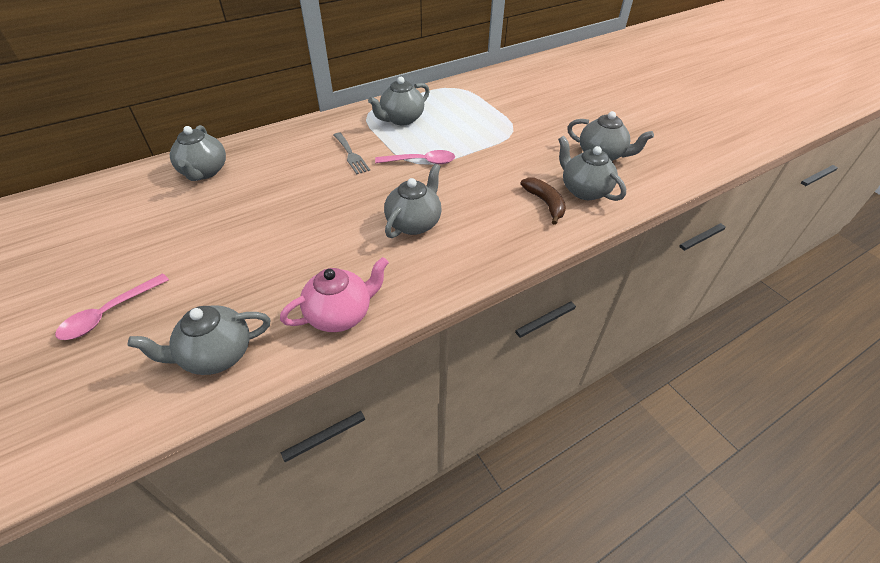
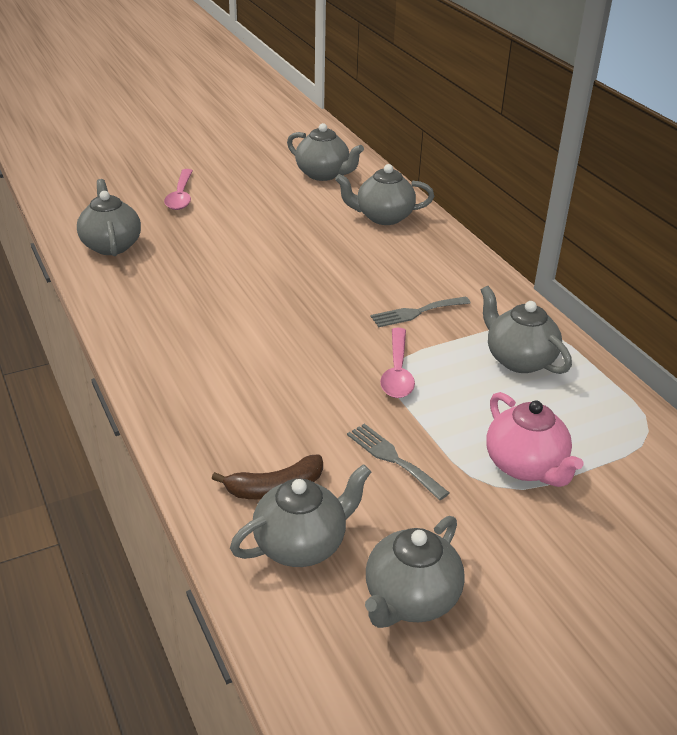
camera: 95 degrees right, 10 degrees down
(109, 313) = (181, 196): pink spoon -> pink spoon turned 135 degrees counterclockwise
(340, 314) = (129, 305): pink teapot -> pink teapot (525, 466)
(414, 223) = (258, 358): grey teapot -> grey teapot (323, 174)
(504, 162) = (393, 459): none -> grey fork

